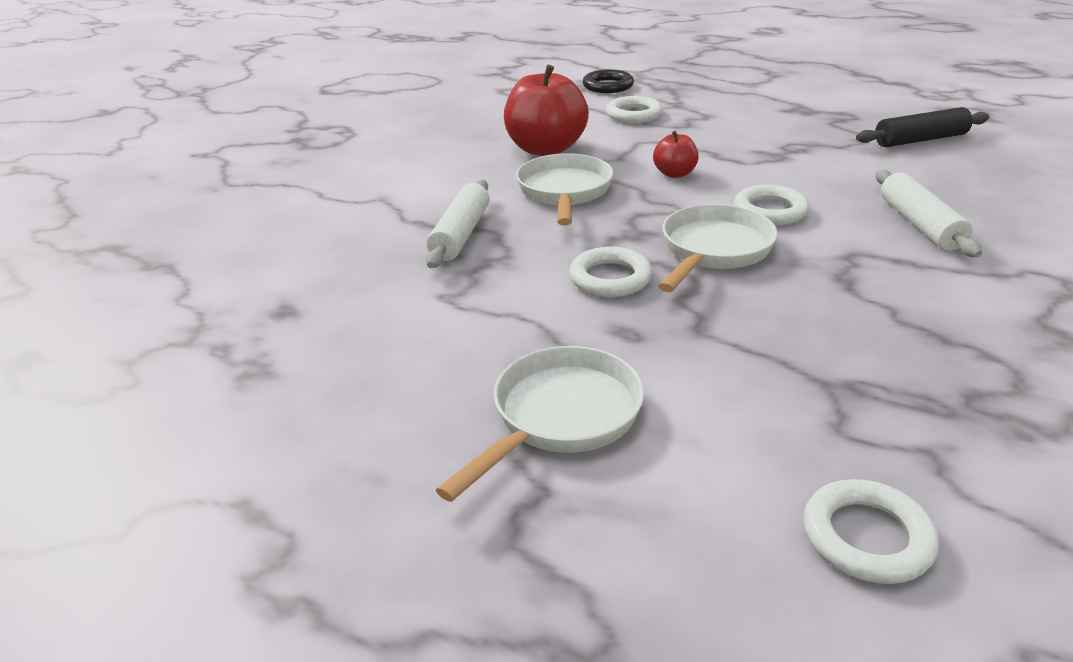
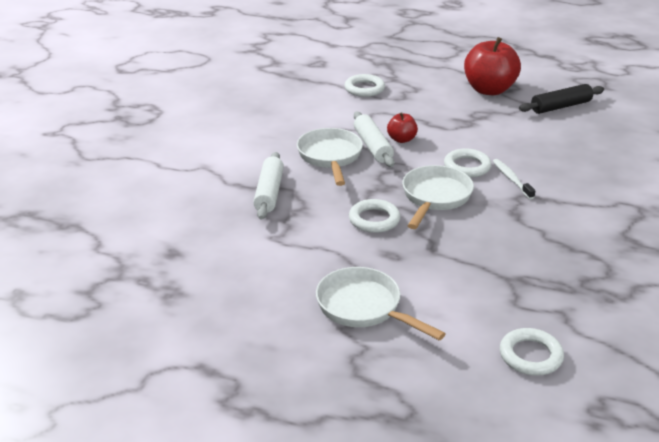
camera: 10 degrees left, 0 degrees up
(546, 149) = (308, 121): red apple -> red apple (489, 90)
(560, 417) = (363, 307): white pan -> white pan turned 75 degrees counterclockwise
(608, 86) = (340, 62): black ring -> none
(840, 230) = (511, 179): none -> white toothbrush
(919, 224) = (559, 173): white rolling pin -> white rolling pin (372, 146)

